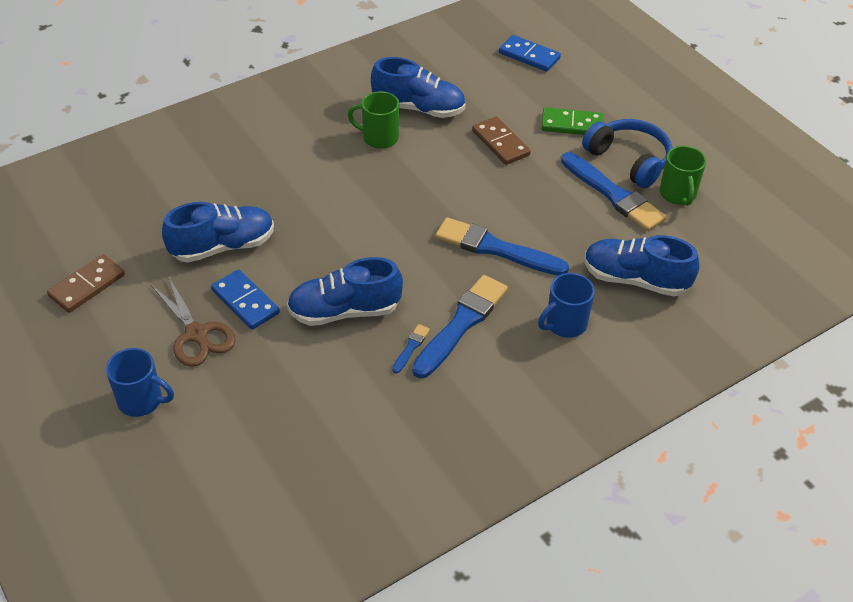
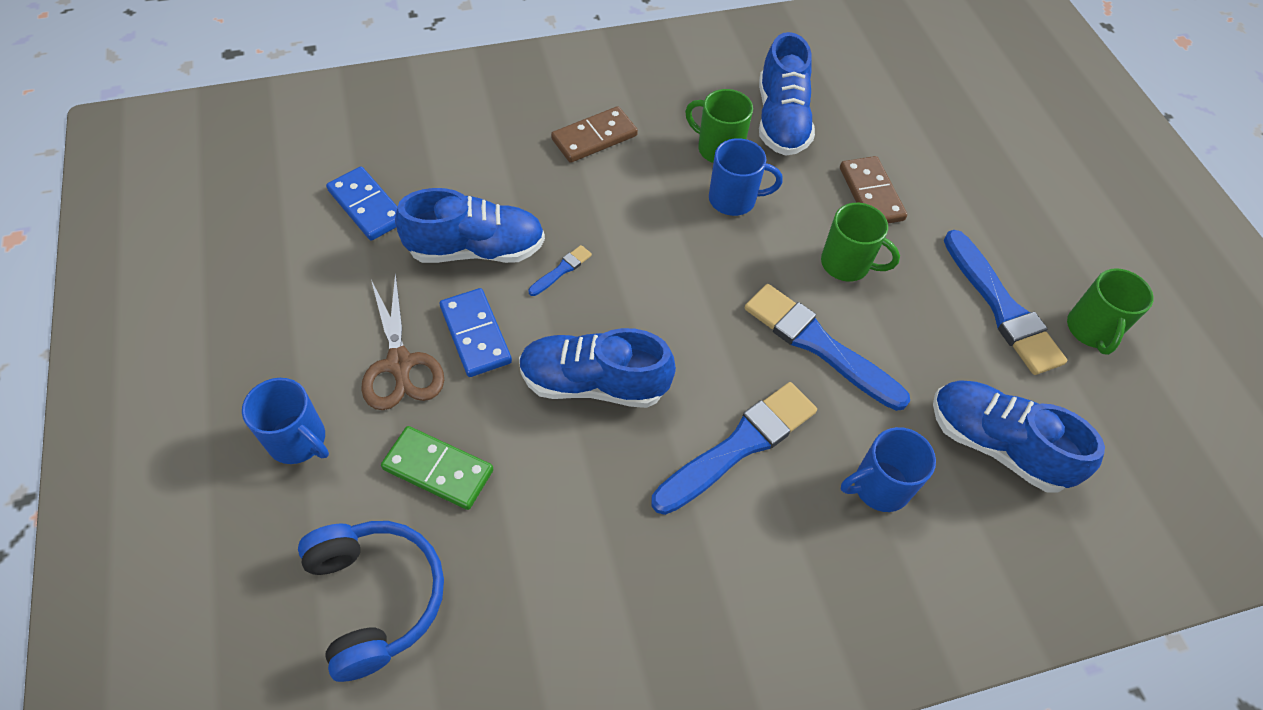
camera: 15 degrees right, 10 degrees up
(87, 286) = (297, 259): brown domino -> brown domino (594, 137)
(402, 169) = (734, 199): none -> blue mug
(411, 347) = (661, 462): blue brush -> blue brush (561, 270)
(419, 108) = (781, 120): blue shoe -> blue shoe turned 60 degrees clockwise
(498, 193) = (847, 264): none -> green mug
(529, 56) = (944, 81): blue domino -> blue domino (367, 206)
(572, 124) = (973, 190): green domino -> green domino (438, 469)
(629, 160) = (1036, 261): blue headphones -> blue headphones (375, 598)

